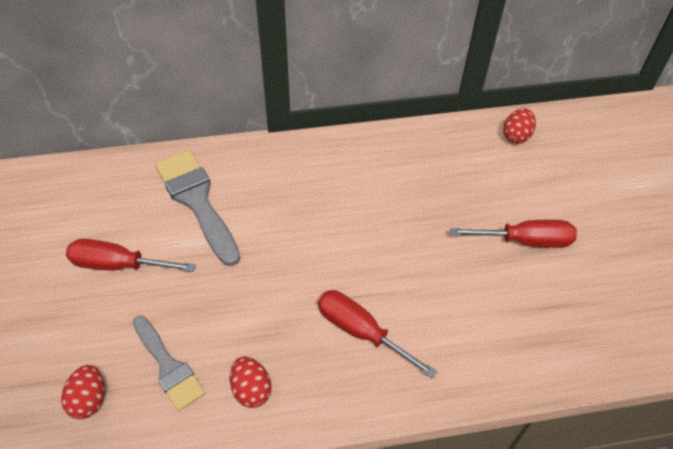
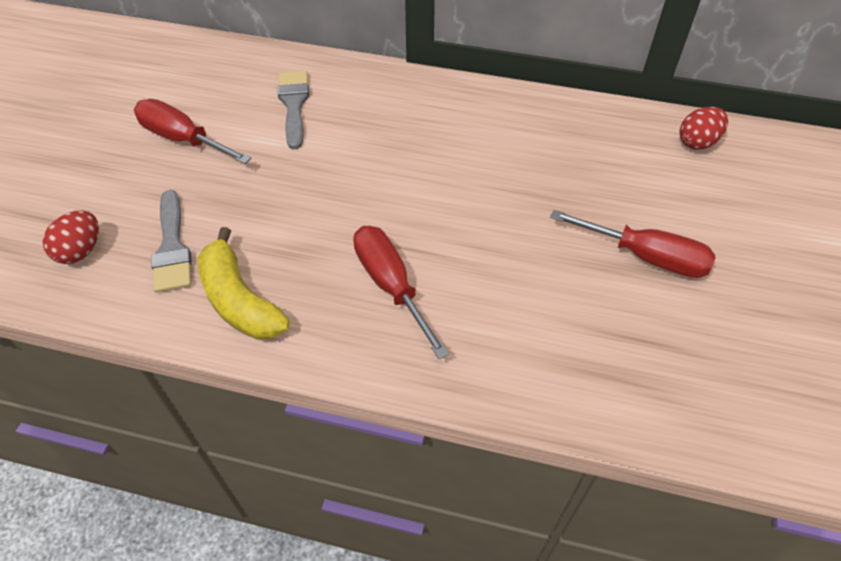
camera: 25 degrees right, 0 degrees up
(197, 201) = (294, 104): grey brush -> grey brush, size x0.65
(251, 389) = (240, 300): red egg -> yellow banana

